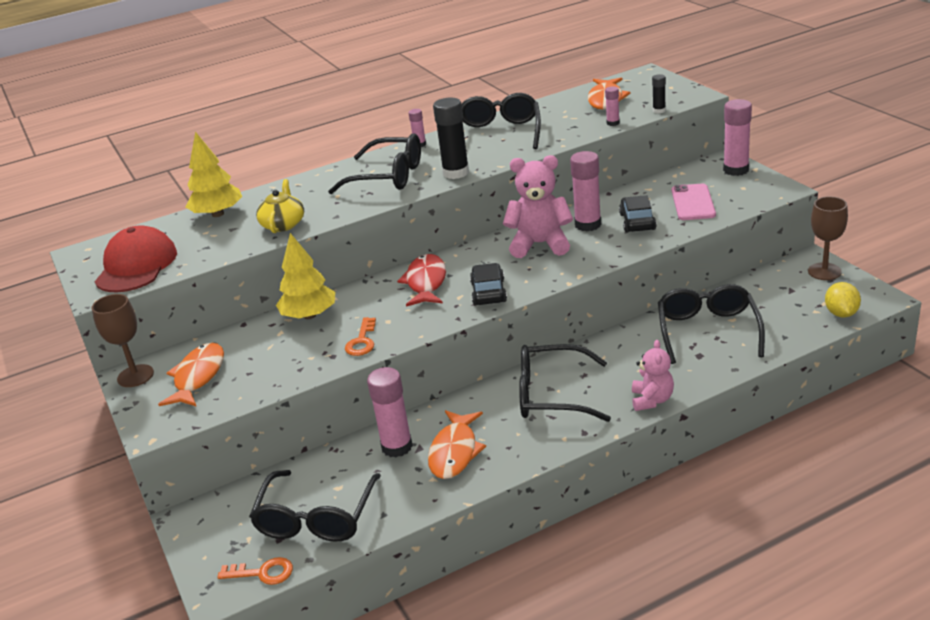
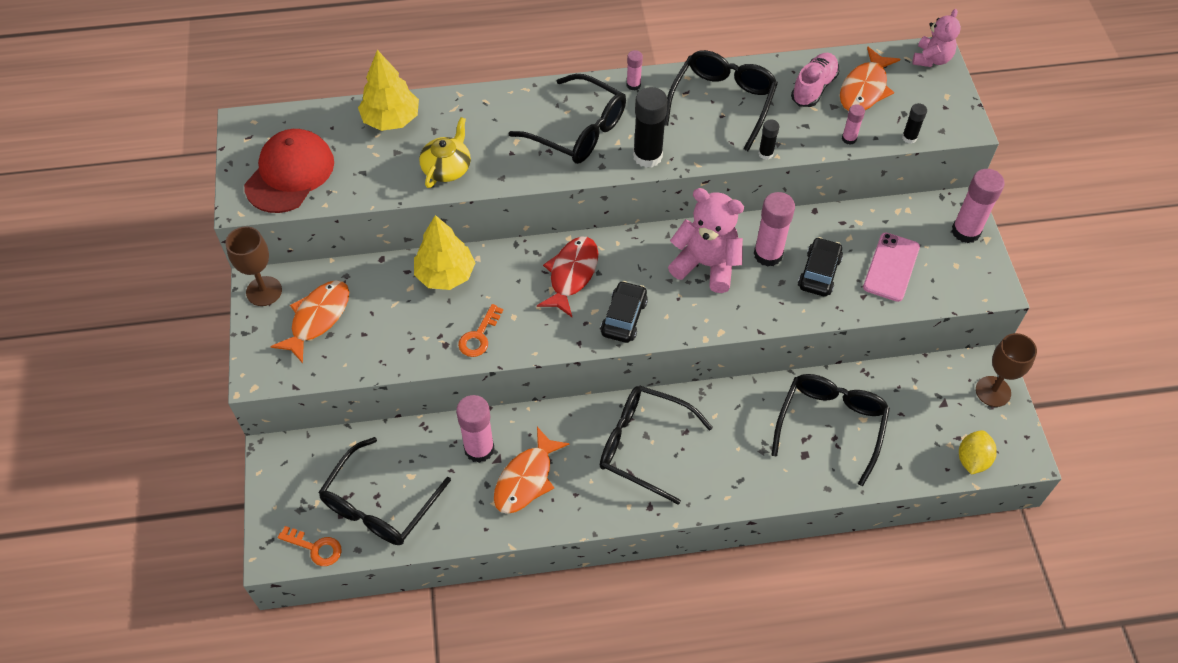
camera: 15 degrees right, 25 degrees up
(552, 146) = (765, 154): none -> black glue stick
(566, 109) = (813, 88): none -> pink shoe
(652, 400) = (730, 494): pink teddy bear -> pink teddy bear (931, 59)

